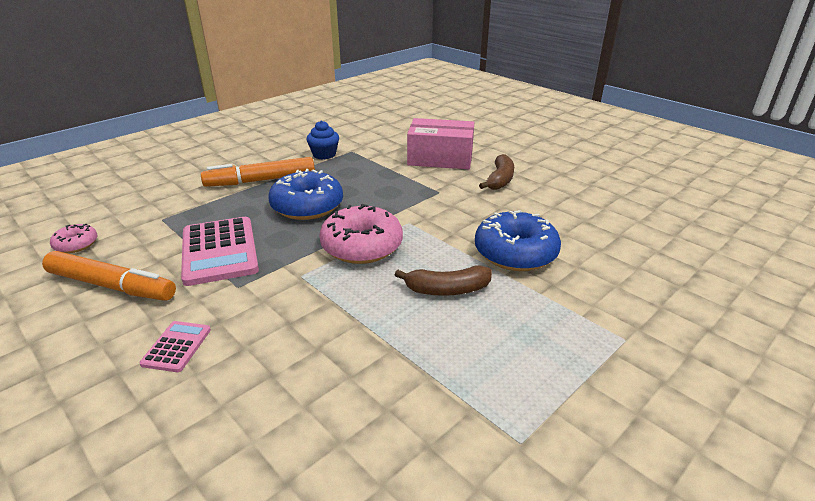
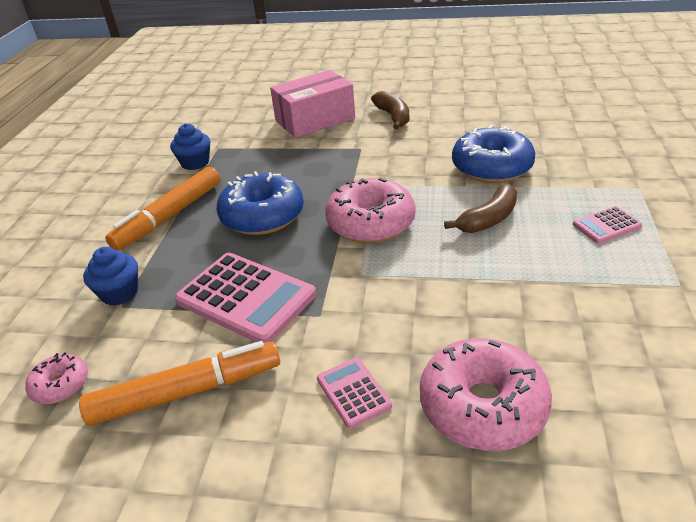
camera: 35 degrees left, 5 degrees up
(171, 211) = (119, 293): none -> blue cupcake
(225, 414) = (482, 406): none -> pink donut
(537, 352) = (606, 225): none -> pink calculator

